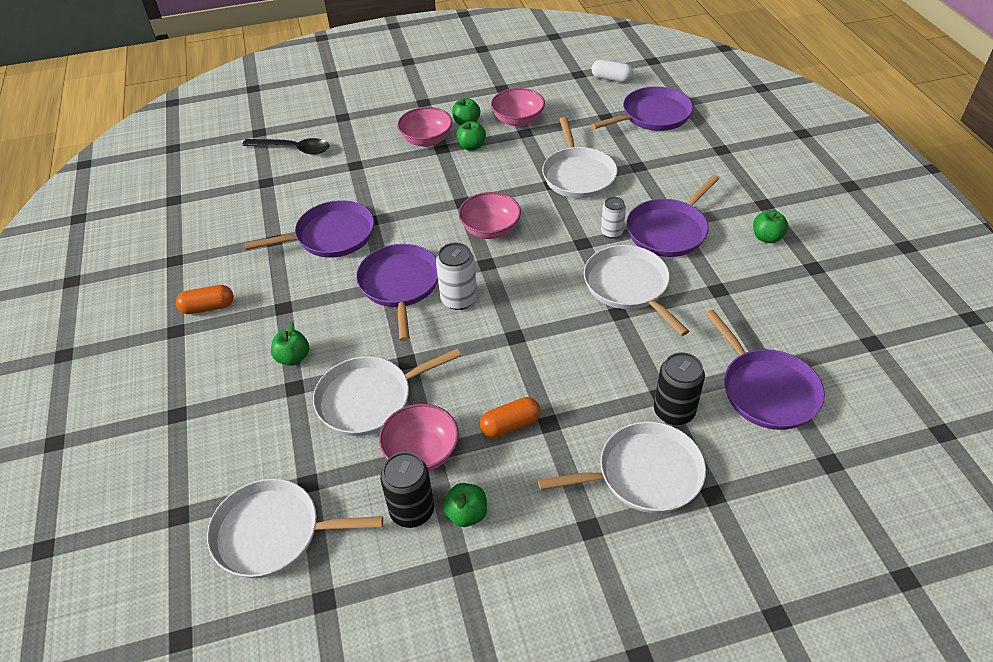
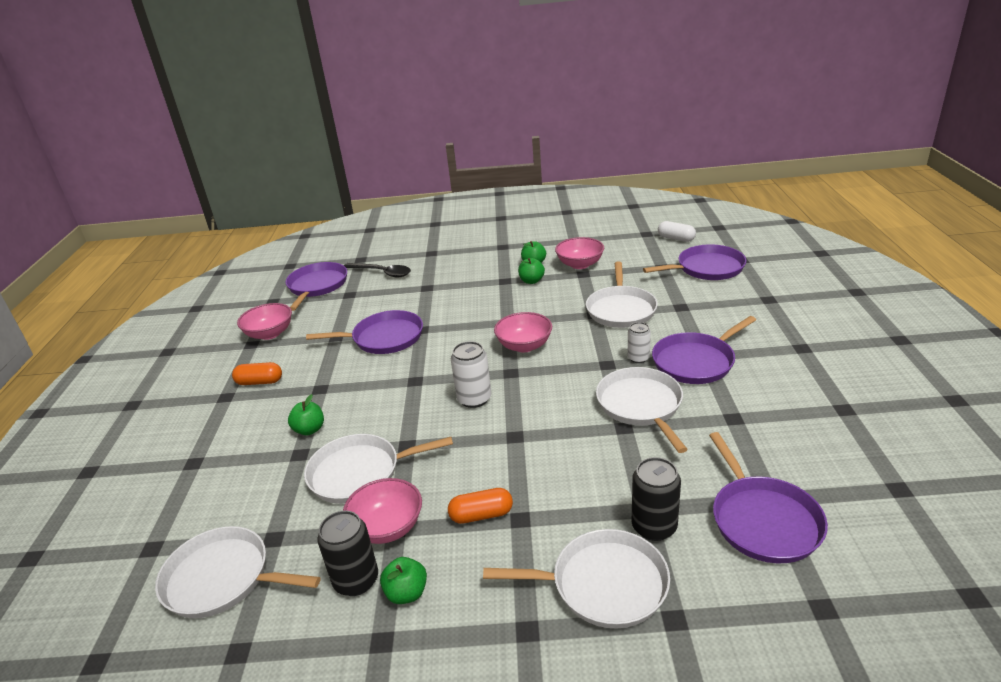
camera: 15 degrees right, 15 degrees down
(400, 285) = (426, 382): purple pan -> purple pan (317, 286)
(426, 140) = (494, 274): pink bowl -> pink bowl (270, 334)
(767, 237) = (798, 377): green apple -> none

